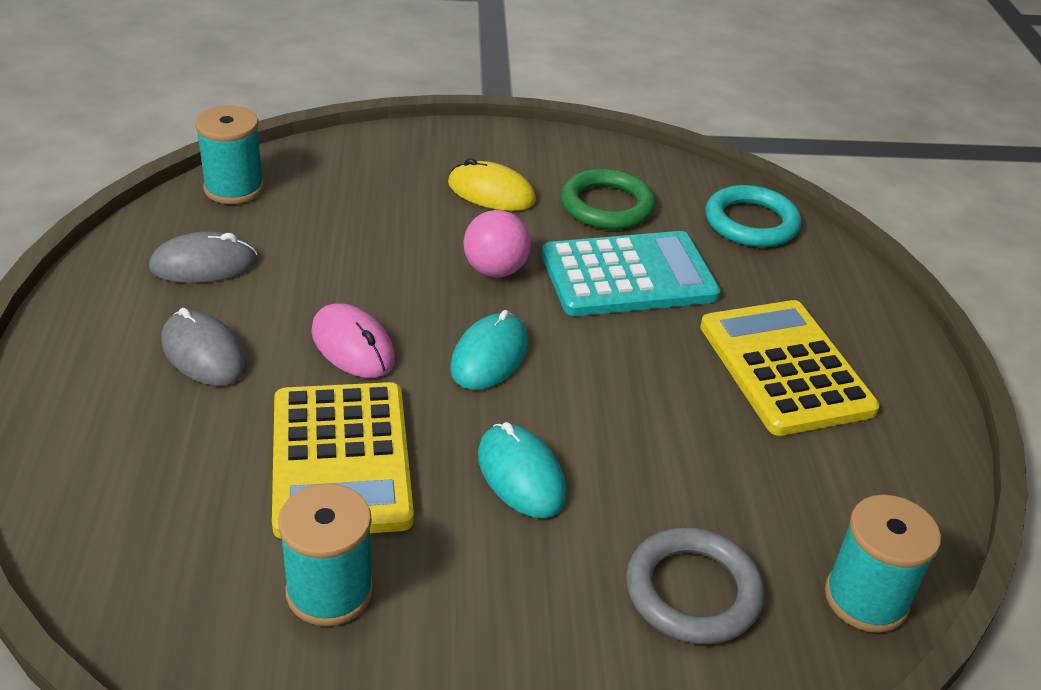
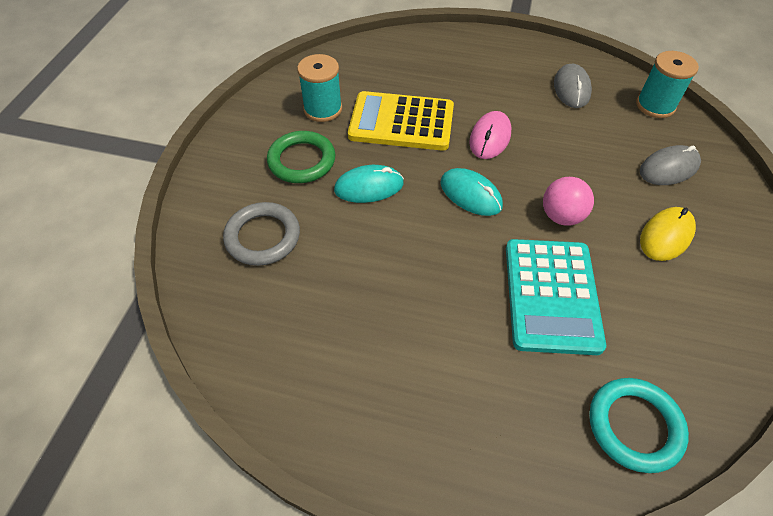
camera: 110 degrees right, 15 degrees up
(204, 353) = (492, 84): grey mouse -> grey mouse (668, 168)
(353, 346) = (490, 137): pink mouse -> pink mouse turned 45 degrees counterclockwise
(607, 206) = (654, 310): green ring -> green ring (302, 161)
(784, 368) = (426, 364): yellow calculator -> none
(866, 598) = (219, 318): turquoise spool -> none

